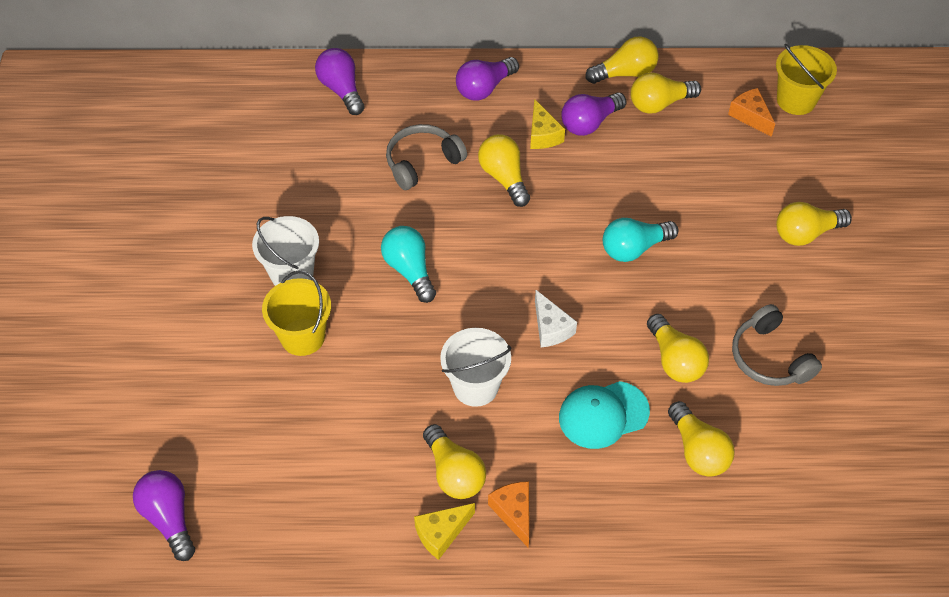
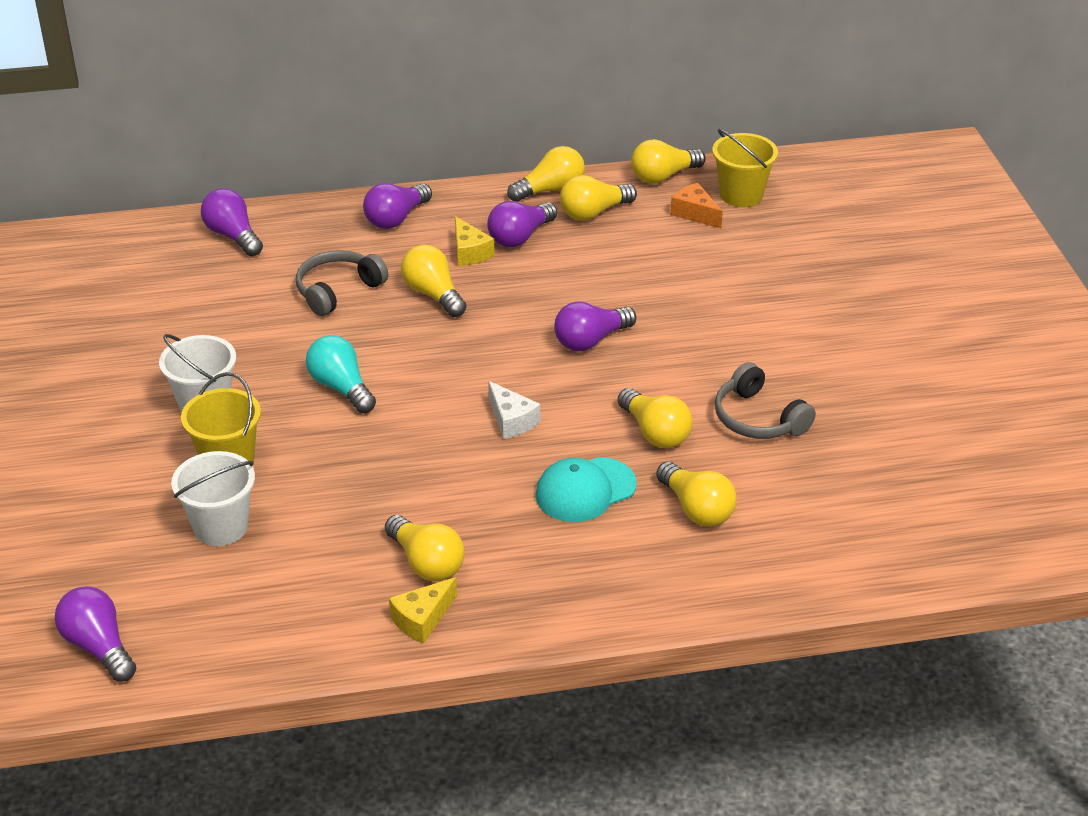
camera: 10 degrees left, 15 degrees down
(475, 386) = (436, 482): white bucket -> white bucket (221, 527)
(514, 513) = (501, 590): orange cheese -> none
(634, 248) = (591, 340): turquoise light bulb -> purple light bulb
(806, 233) = (775, 307): yellow light bulb -> yellow light bulb (663, 176)

